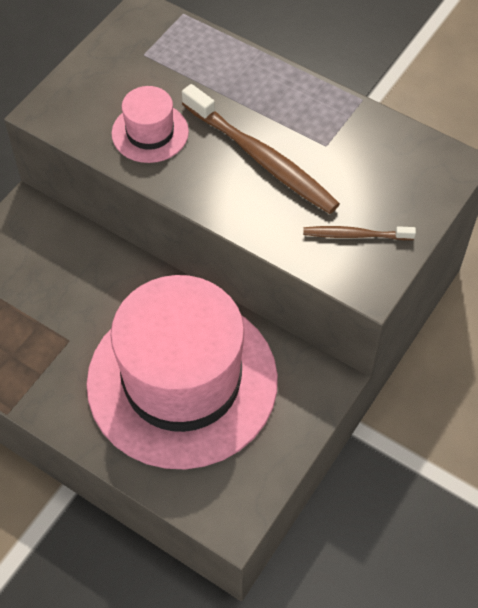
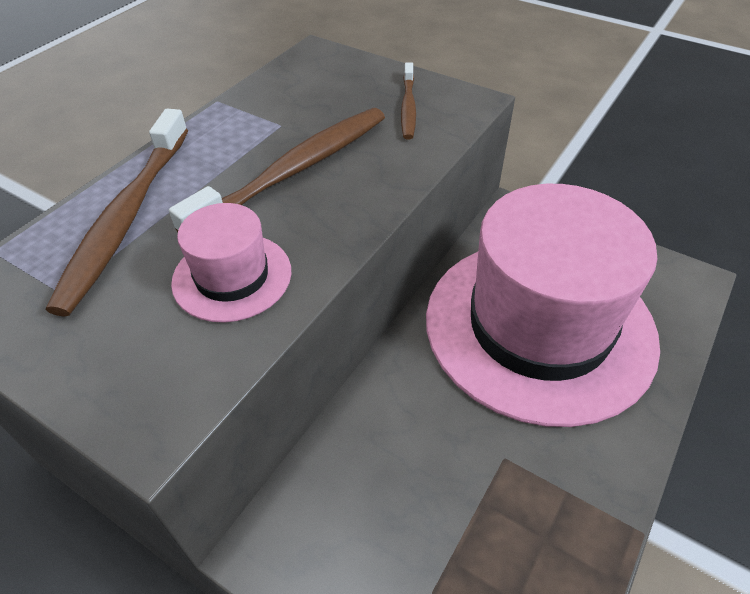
camera: 90 degrees left, 10 degrees down
(212, 70) = (127, 216): none -> brown toothbrush

